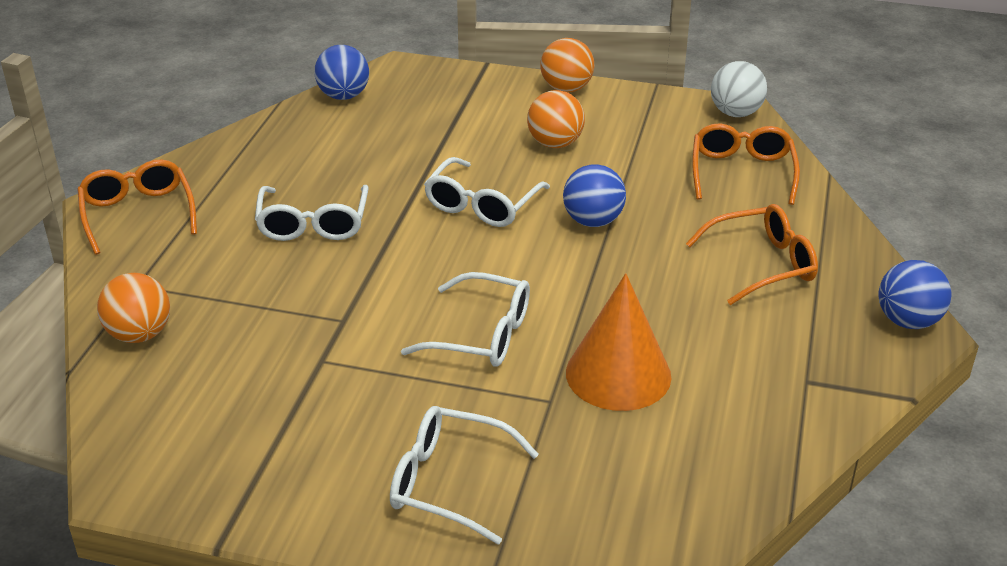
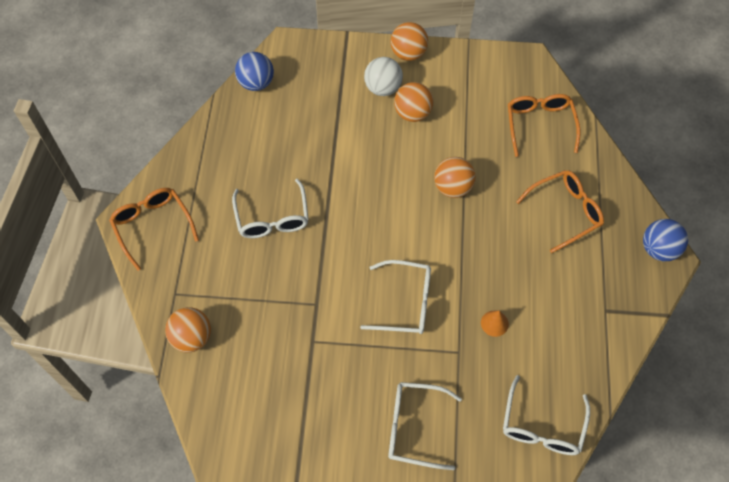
camera: 10 degrees left, 25 degrees up
(482, 205) = (378, 182): white glasses -> white glasses (542, 426)
(593, 221) = (453, 187): blue ball -> orange ball
(618, 374) = (494, 323): orange cone -> orange cone, size x0.44
(735, 113) = (526, 64): white ball -> white ball (383, 88)

